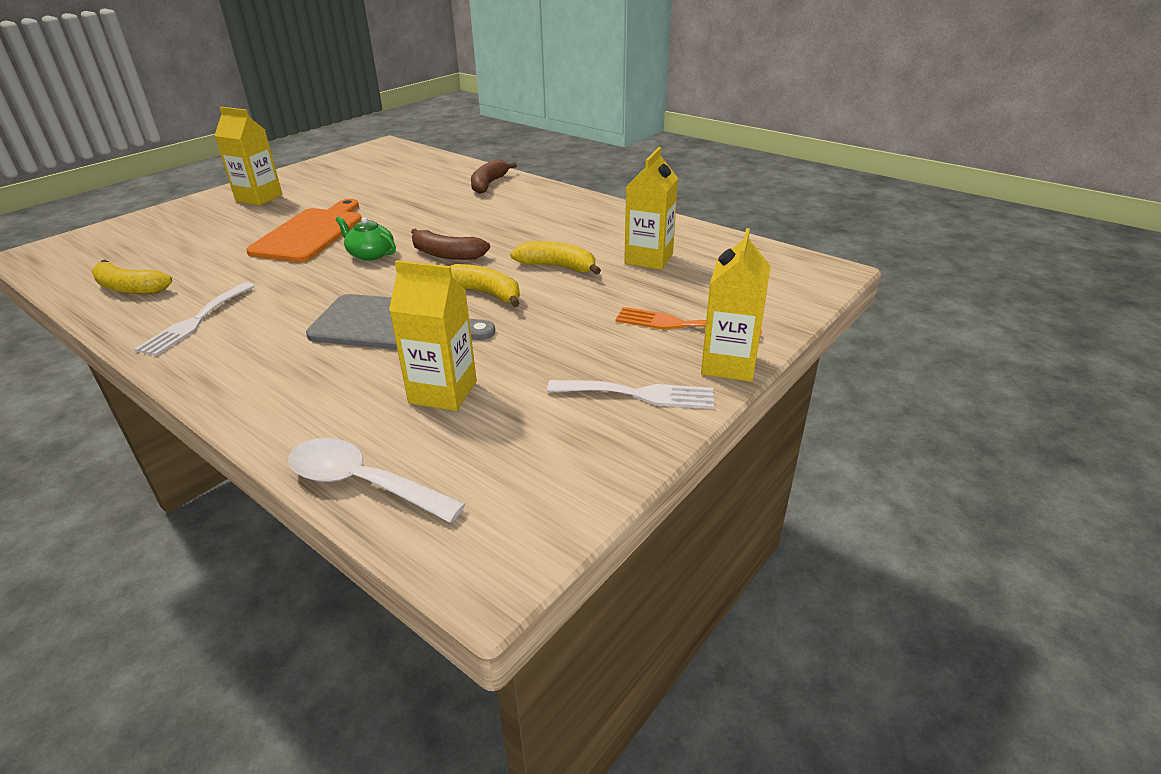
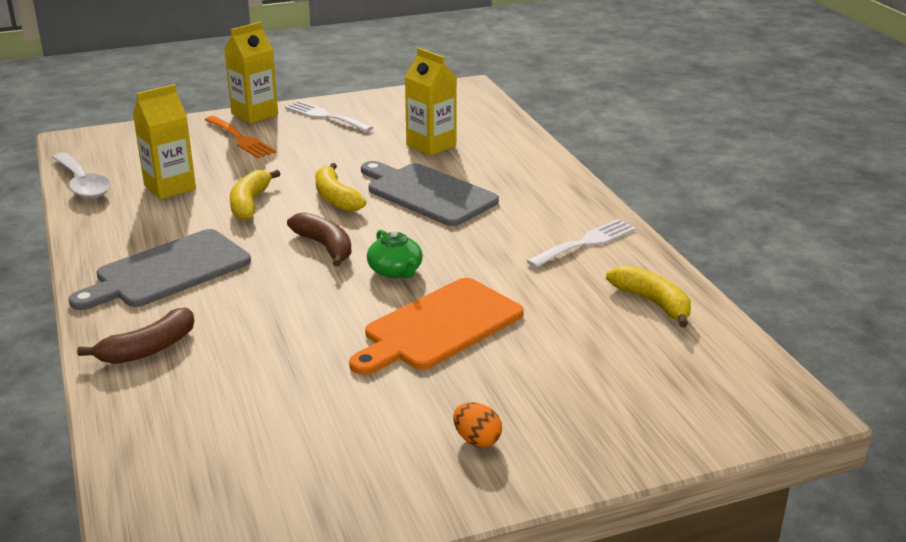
camera: 150 degrees left, 5 degrees down
(259, 198) = (477, 440): yellow carton -> orange egg
(362, 483) = (503, 122): white spoon -> white spoon (82, 184)
(541, 213) = (168, 271): none -> grey cutting board
(557, 266) = (250, 203): yellow banana -> yellow banana turned 45 degrees clockwise

